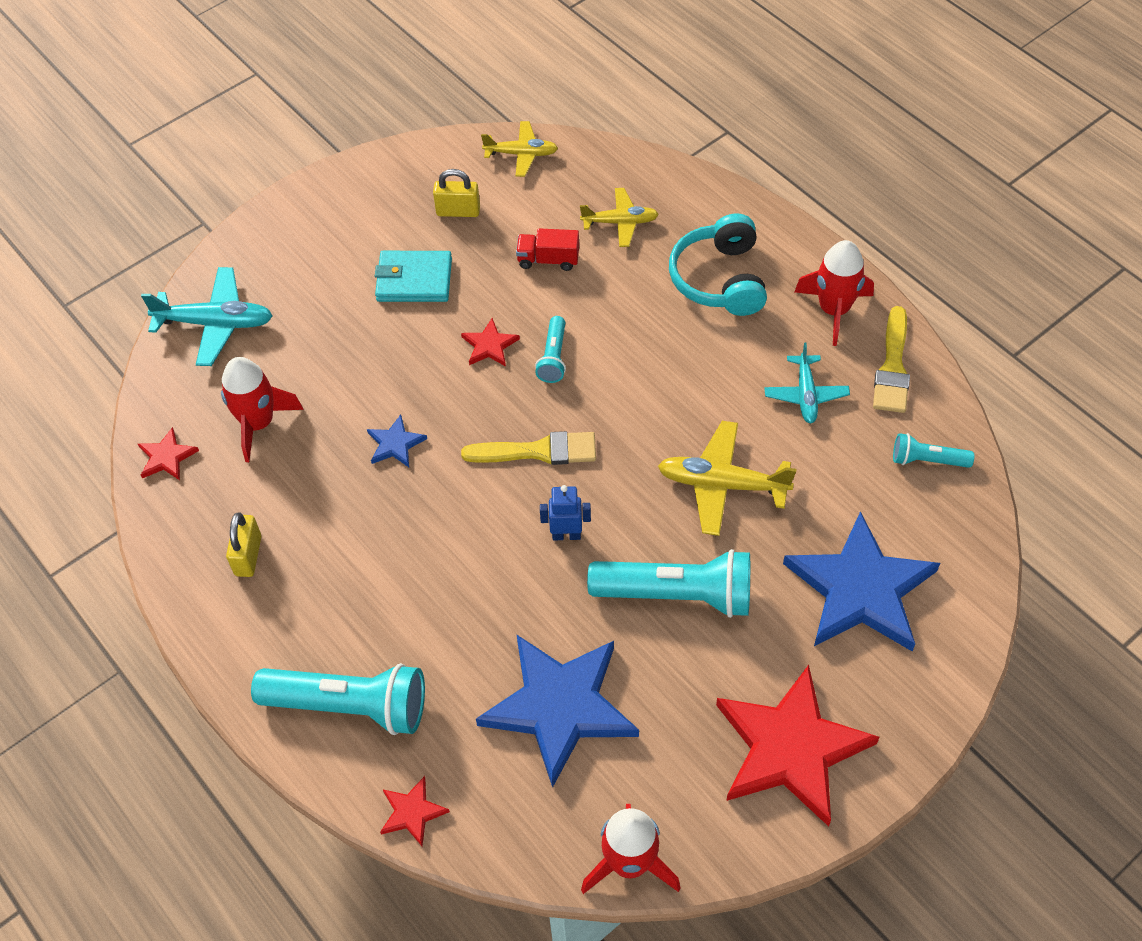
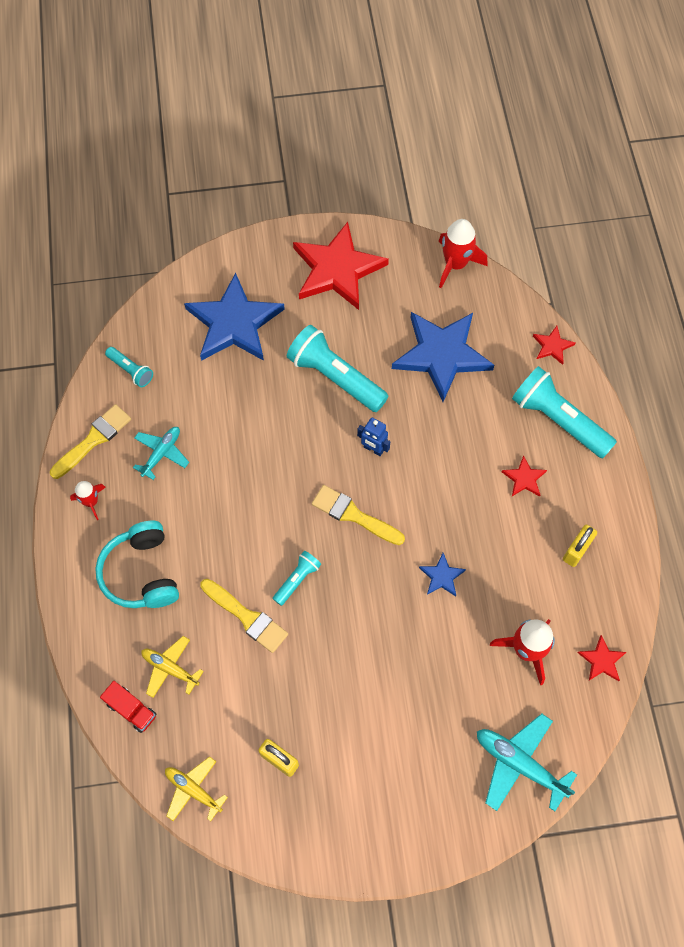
camera: 150 degrees left, 10 degrees up
(414, 280) = (351, 711): turquoise wallet -> none
(489, 345) = (333, 617): red star -> red star (524, 478)
(548, 260) = (244, 667): red truck -> red truck (131, 709)
(580, 299) = (247, 617): none -> yellow brush
(720, 279) = (142, 573): turquoise headphones -> turquoise headphones turned 135 degrees clockwise
(722, 485) = (259, 426): yellow plane -> none
(833, 310) = (91, 502): red rocket -> red rocket, size x0.59

